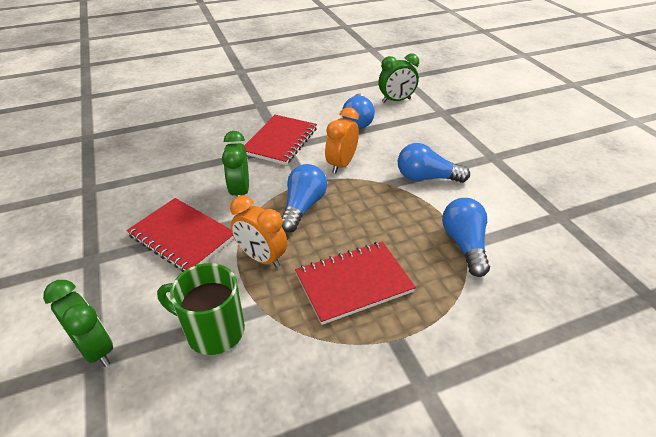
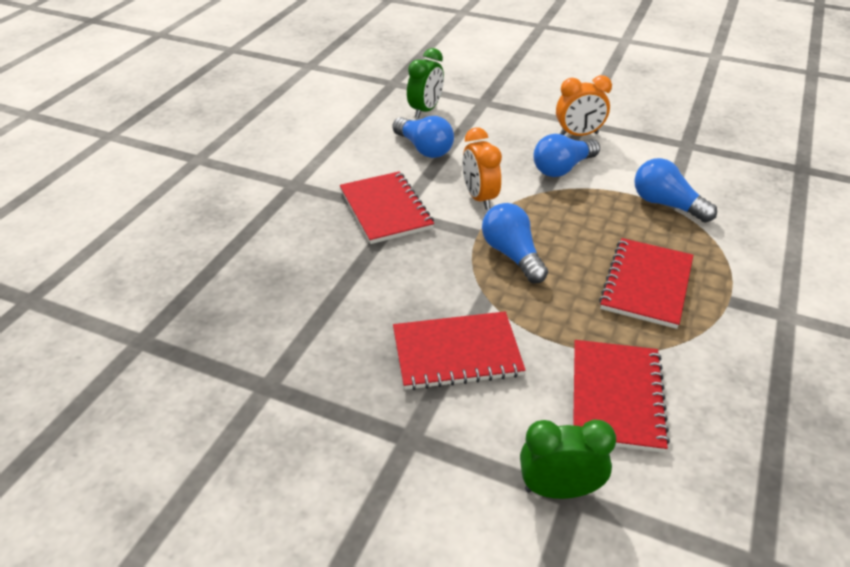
camera: 45 degrees left, 0 degrees up
(213, 330) = (616, 396): green mug -> red notebook
(240, 191) = (434, 279): green clock -> none
(261, 258) = (554, 318): orange clock -> orange clock (578, 135)

